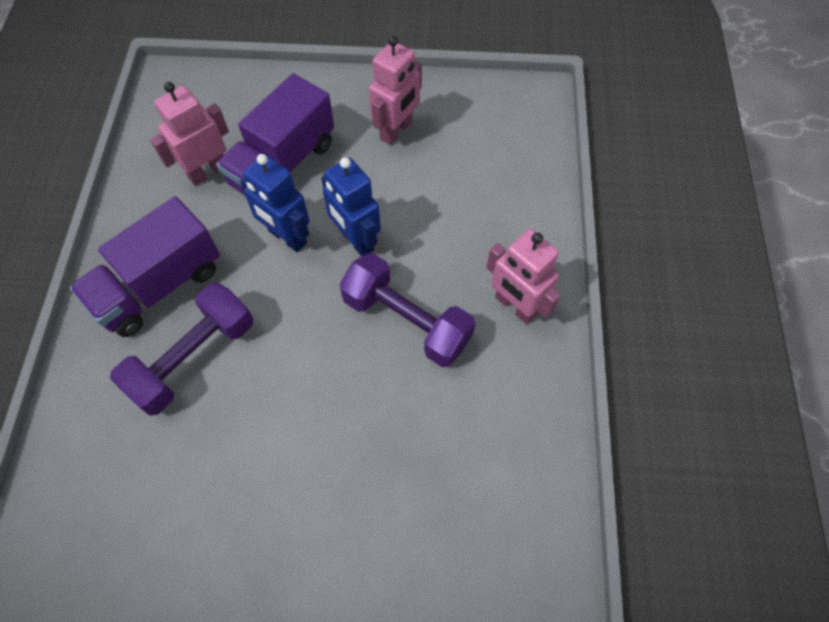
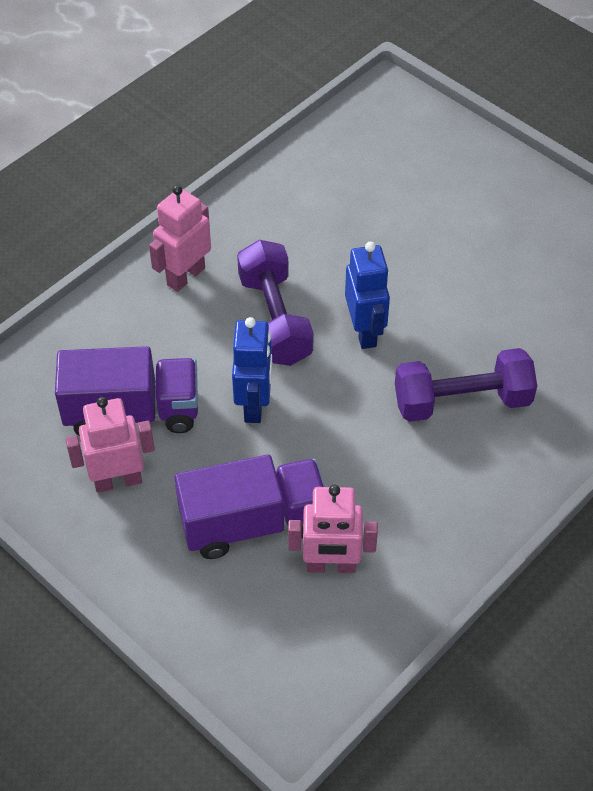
camera: 140 degrees left, 10 degrees down
(159, 286) = (452, 480): purple truck -> purple truck (132, 411)
(287, 237) = (310, 448): blue robot -> blue robot (365, 331)
(515, 306) = (185, 276): pink robot -> pink robot turned 135 degrees counterclockwise

